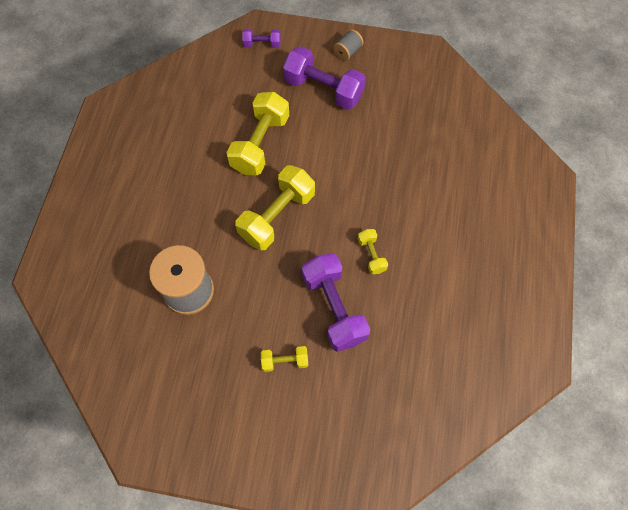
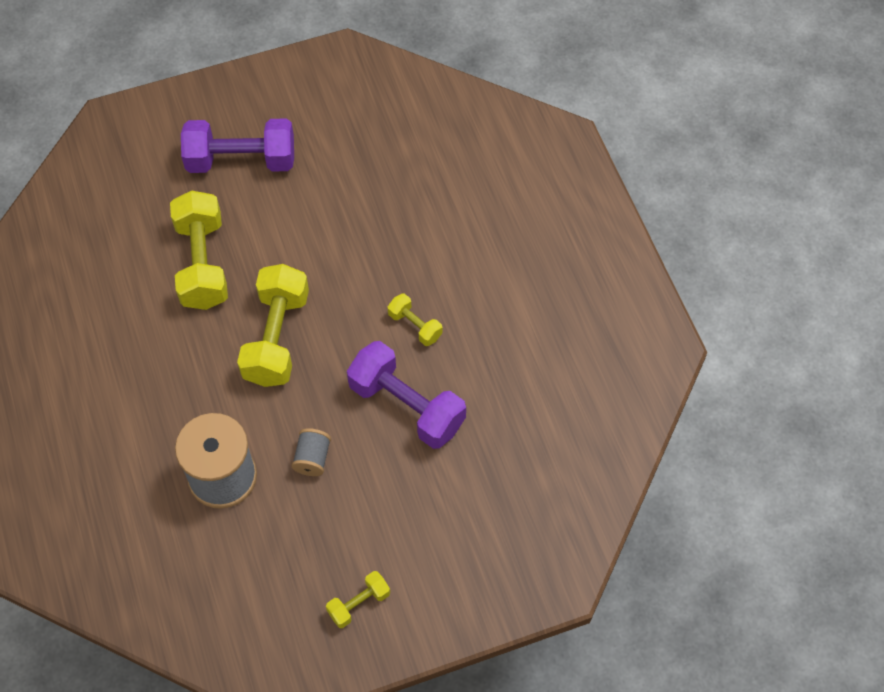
camera: 30 degrees left, 5 degrees down
(262, 44) = (128, 140): purple dumbbell -> none
(285, 361) = (385, 493): yellow dumbbell -> yellow dumbbell (359, 603)
(347, 52) = (243, 100): grey spool -> grey spool (312, 458)

